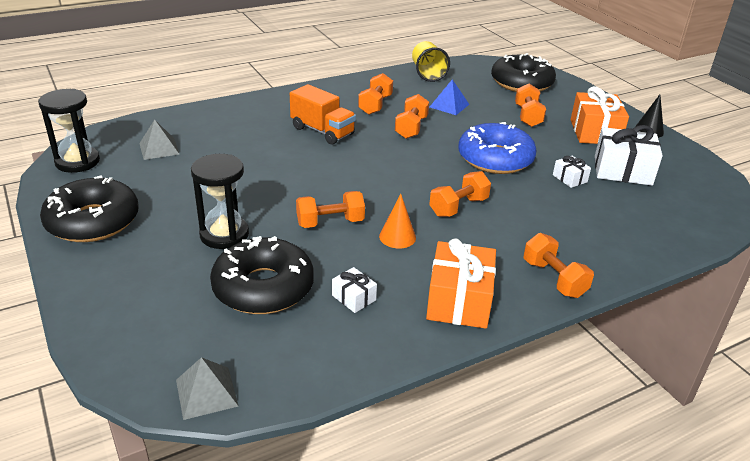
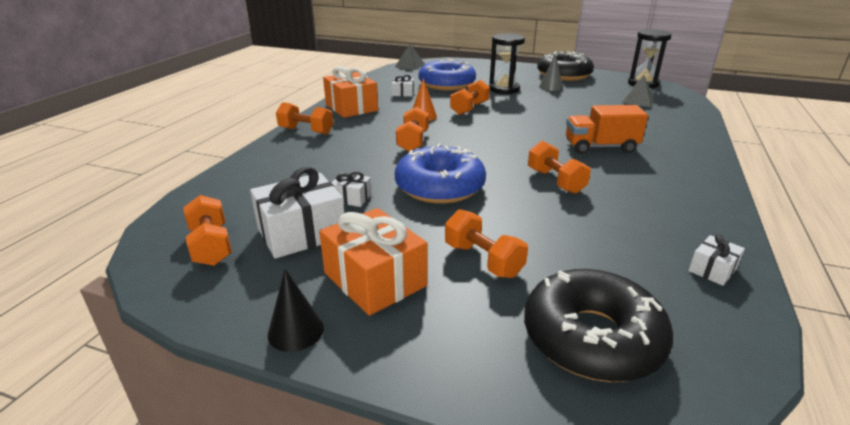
camera: 140 degrees right, 5 degrees down
(169, 209) = (551, 87): none -> grey cone
(263, 287) = (447, 84): black donut -> blue donut
(375, 105) = (633, 188): orange dumbbell -> orange dumbbell (211, 246)
(427, 73) = (712, 269): yellow cup -> white gift
(449, 105) = (582, 227): blue pyramid -> none

